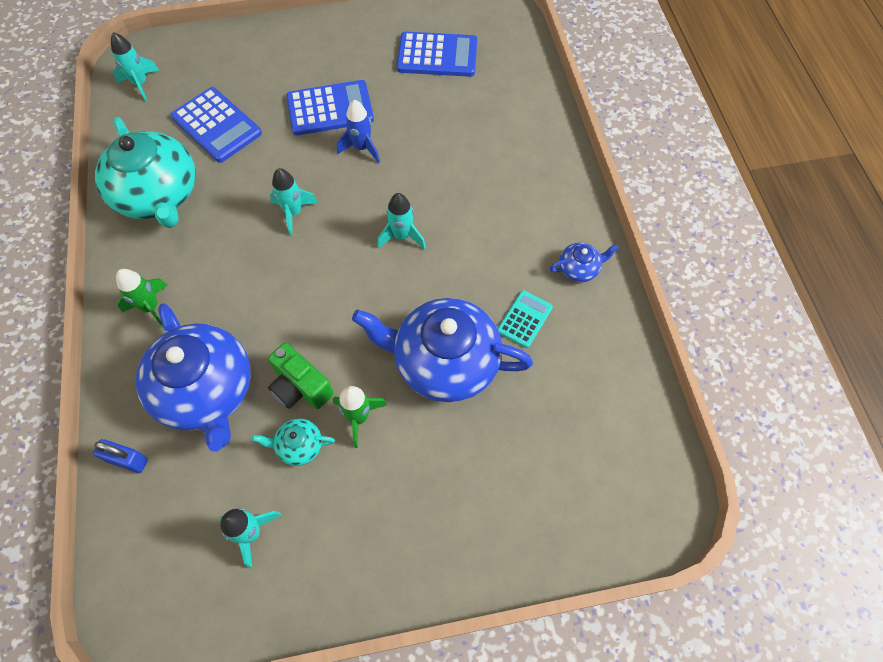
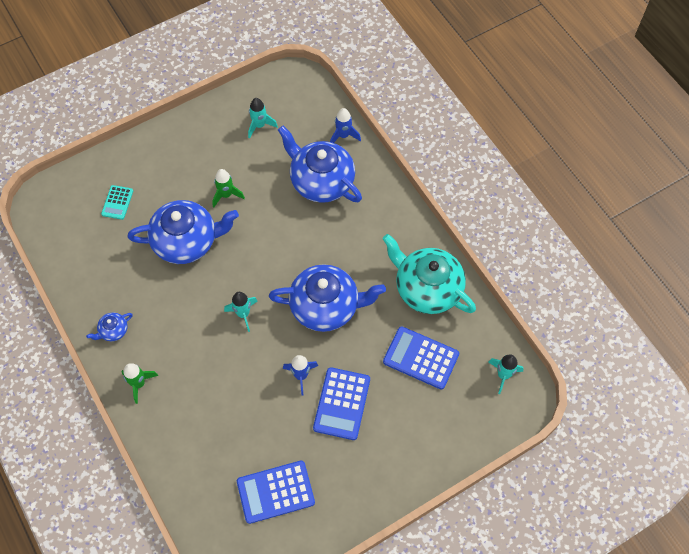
camera: 160 degrees right, 0 degrees up
(128, 460) = (343, 136): blue padlock -> blue rocket
(151, 308) = (382, 214): green rocket -> green rocket (139, 384)
(293, 213) = (326, 306): turquoise rocket -> blue teapot
(299, 446) = (254, 171): turquoise teapot -> none
(300, 387) = (267, 200): green camera -> none
(330, 109) = (341, 403): blue calculator -> blue calculator turned 45 degrees counterclockwise
(524, 319) = (143, 283): turquoise calculator -> turquoise calculator (117, 202)

